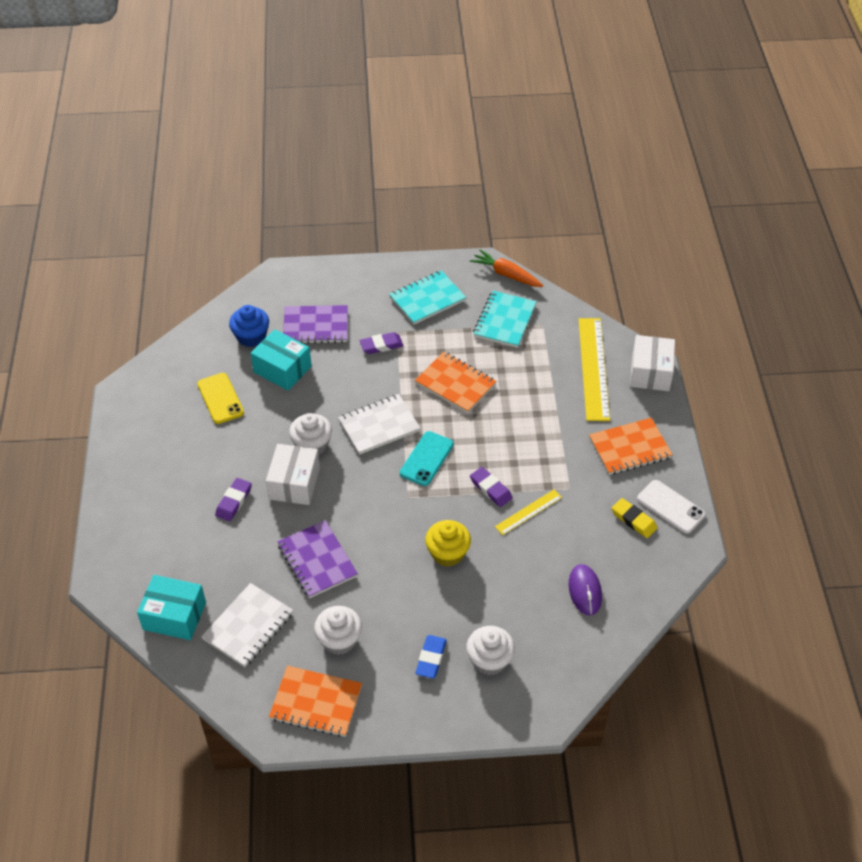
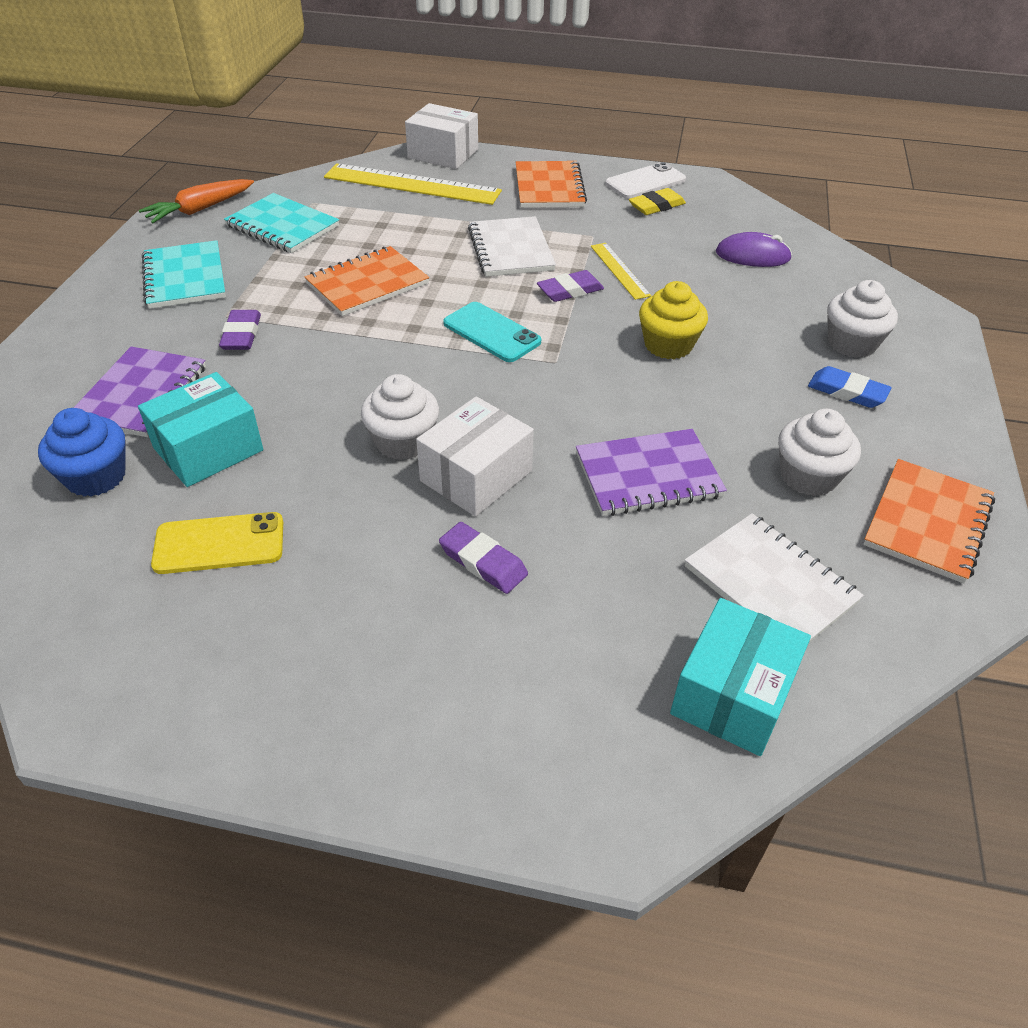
camera: 75 degrees left, 5 degrees down
(294, 483) = (476, 476): white box -> white box turned 75 degrees counterclockwise
(379, 426) = (404, 365): white notebook -> white notebook (511, 249)

